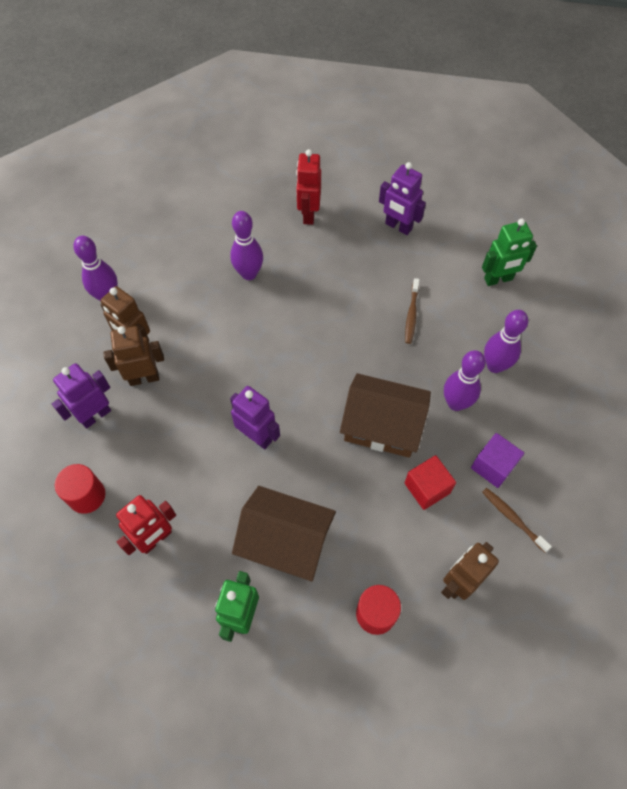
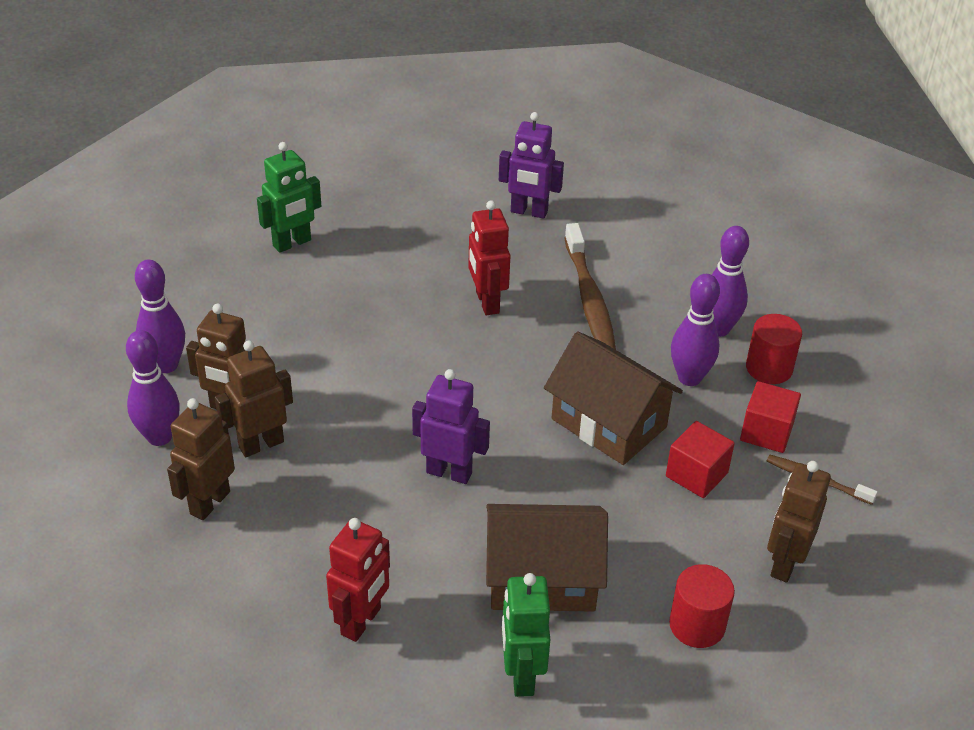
camera: 20 degrees left, 20 degrees down
(87, 495) = (238, 597): red cylinder -> red cylinder (769, 368)
(95, 415) = (209, 502): purple robot -> brown robot
(249, 274) = (355, 299): purple bowling pin -> purple bowling pin (159, 437)
(308, 214) = (406, 221): red robot -> red robot (487, 302)
(382, 426) = (609, 423): brown house -> brown house turned 45 degrees clockwise
(411, 314) = (589, 299): brown toothbrush -> brown toothbrush, size x1.82
(493, 466) = (766, 432): purple cube -> red cube
(498, 279) = (679, 241): green robot -> green robot (292, 243)

